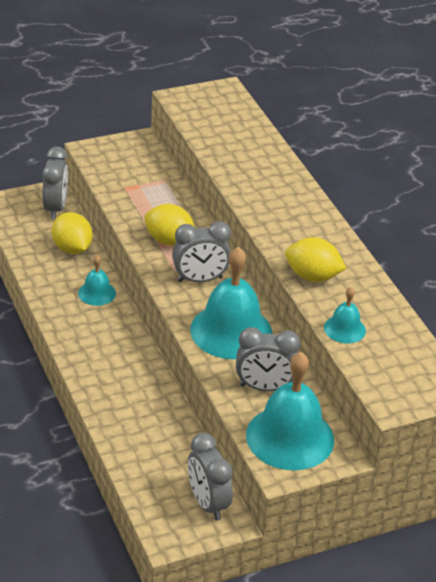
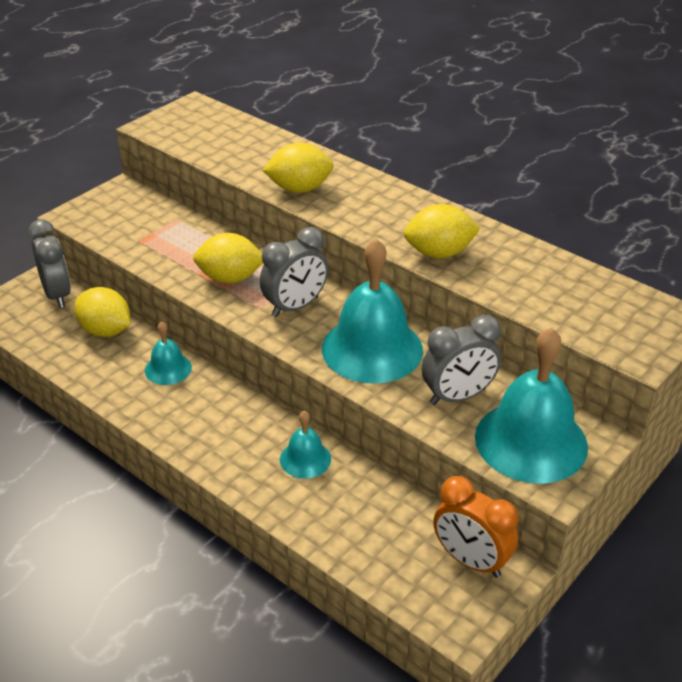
camera: 25 degrees left, 0 degrees up
(207, 503) = (470, 561): grey clock -> orange clock
(250, 189) = (299, 189): none -> yellow lemon
(344, 329) = (520, 294): turquoise bell -> turquoise bell (305, 459)

